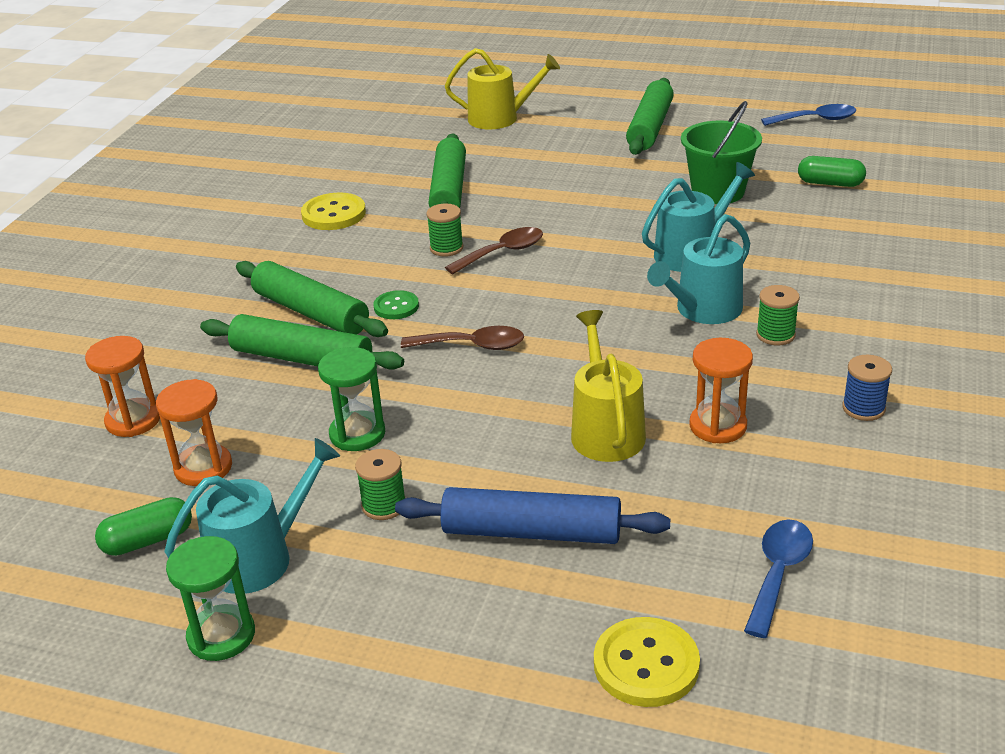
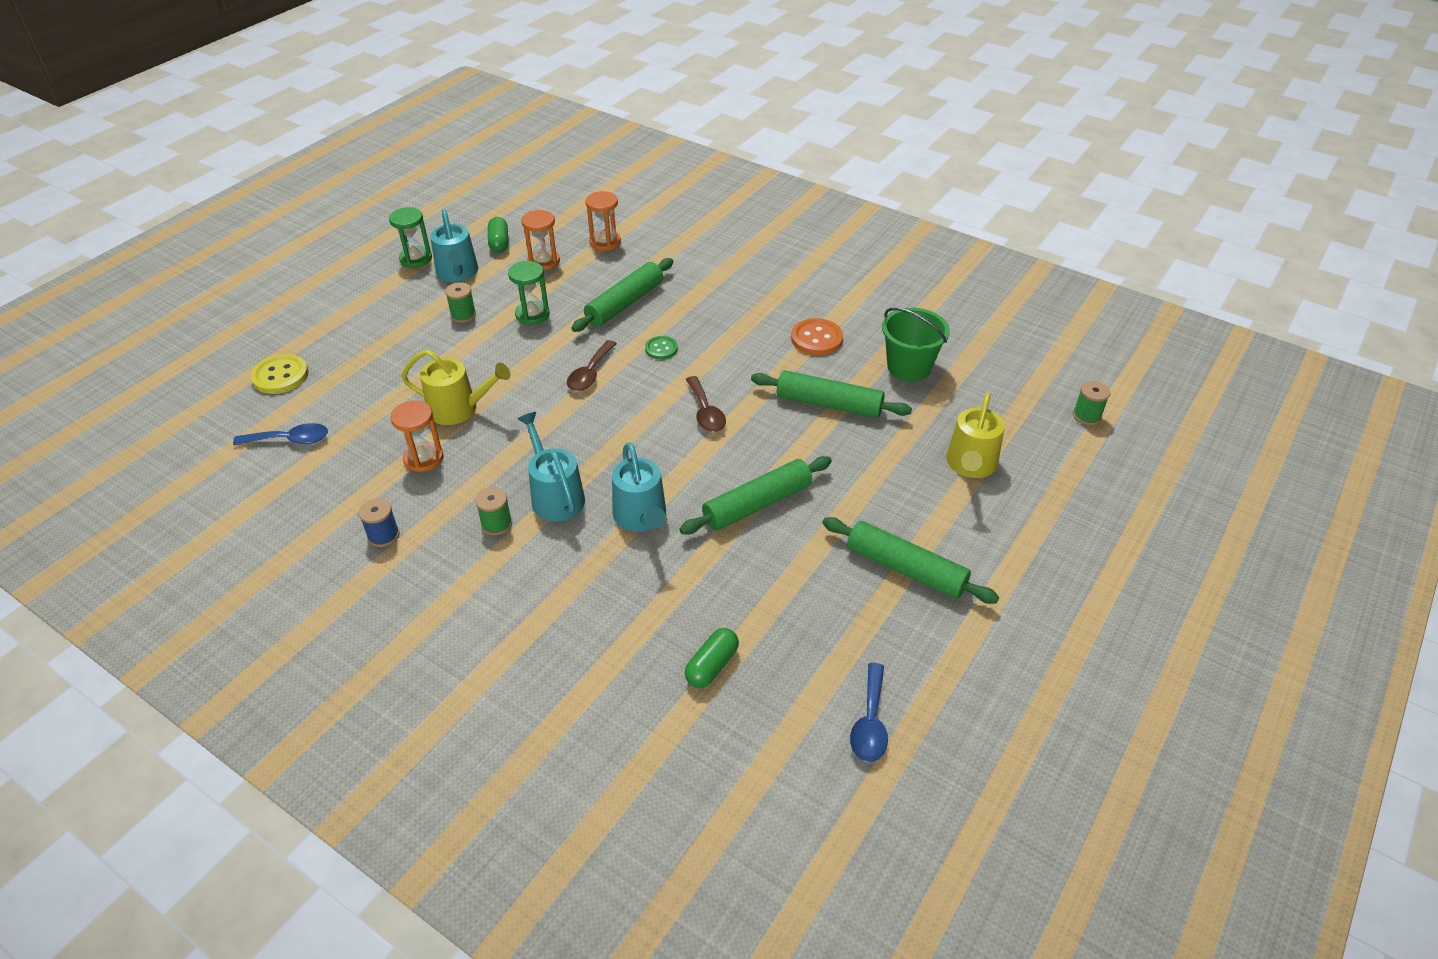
camera: 105 degrees right, 10 degrees up
(310, 312) = (678, 312): green rolling pin -> green rolling pin (757, 504)
(334, 214) = (816, 339): yellow button -> orange button
(446, 248) = (729, 385): green spool -> green spool (1086, 416)
(531, 532) = (399, 360): blue rolling pin -> none
(718, 192) = (738, 572): green bucket -> green bucket (909, 367)
(778, 573) = (290, 440): blue spoon -> blue spoon turned 45 degrees counterclockwise

